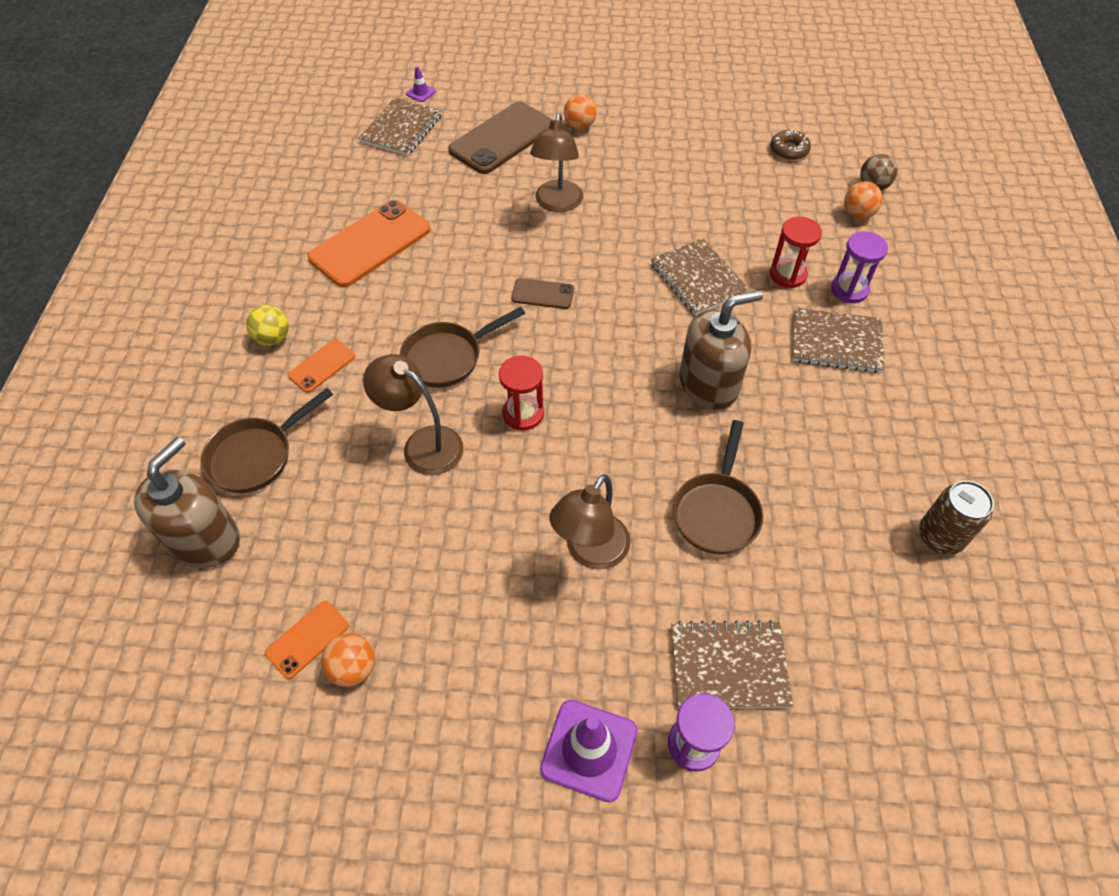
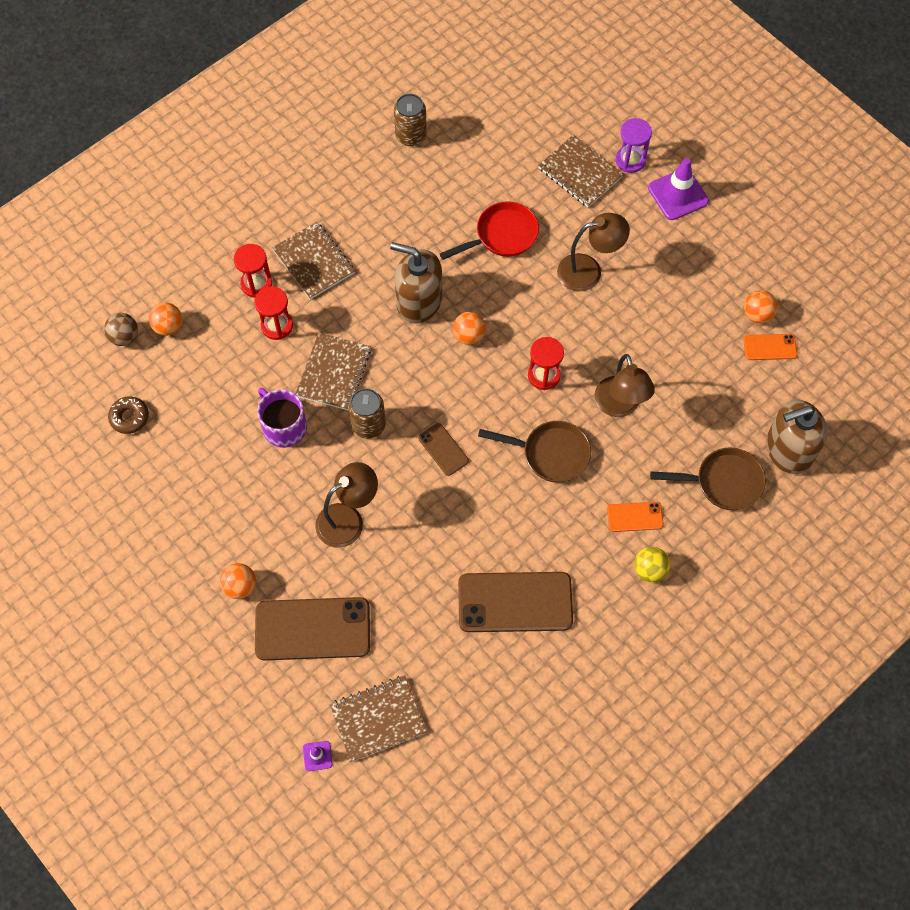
camera: 135 degrees left, 10 degrees up
(370, 244) = (515, 602): orange phone -> brown phone
(622, 266) = (368, 425): none -> brown can
(629, 392) = (469, 336): none -> orange ball
(681, 220) = (284, 427): none -> purple mug
(717, 511) = (502, 236): brown pan -> red pan
(849, 290) = (256, 284): purple hourglass -> red hourglass

